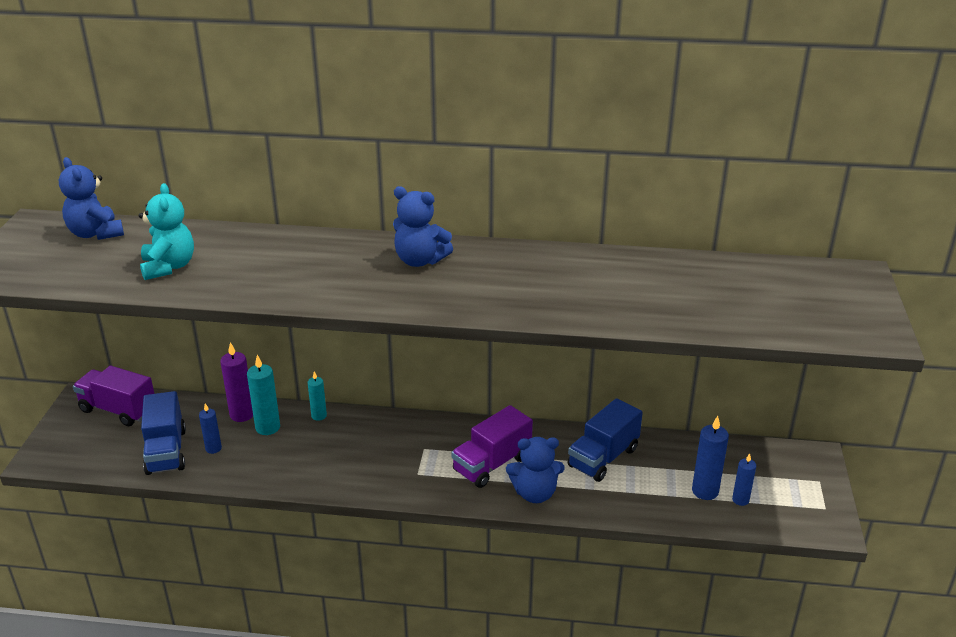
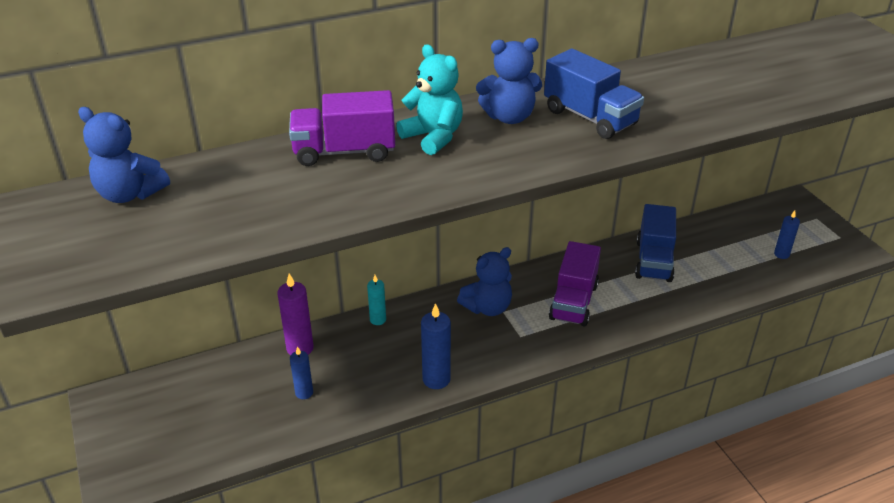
camera: 30 degrees left, 5 degrees up
(118, 410) = (159, 396): purple truck -> purple truck (344, 152)
(166, 451) = (256, 416): blue truck -> blue truck (590, 118)
(168, 267) = (264, 202): turquoise teddy bear -> turquoise teddy bear (433, 137)
(267, 427) = (339, 350): turquoise candle -> none
(535, 493) = (632, 312): blue teddy bear -> blue teddy bear (487, 307)
(705, 491) = (751, 257): blue candle -> blue candle (436, 379)

